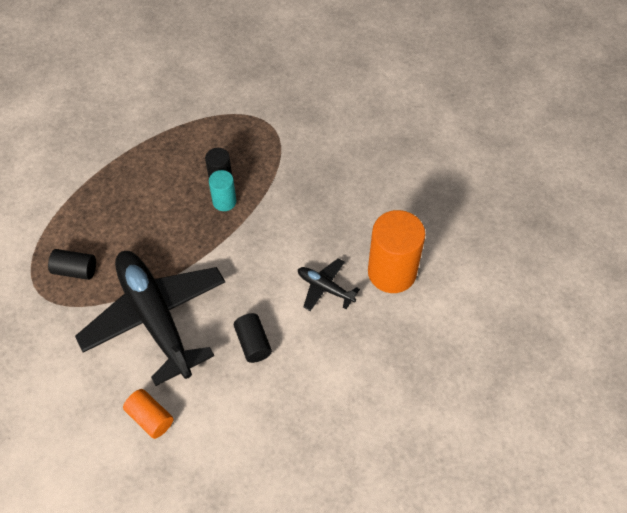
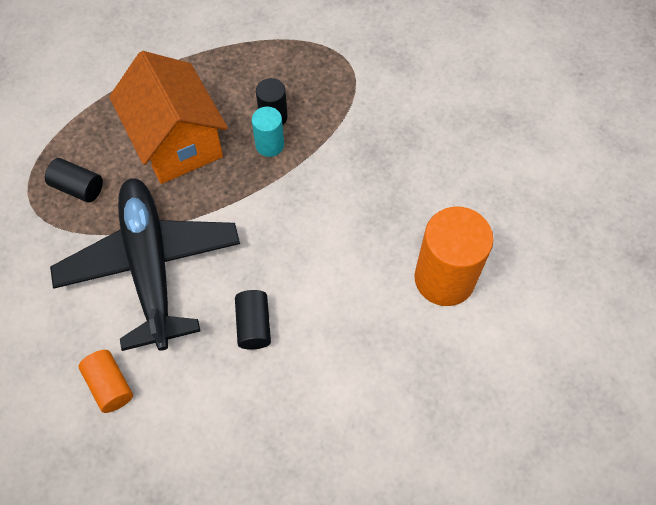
camera: 15 degrees right, 5 degrees up
(147, 216) = (177, 142): none -> orange house
(325, 288) = (358, 278): black plane -> none

